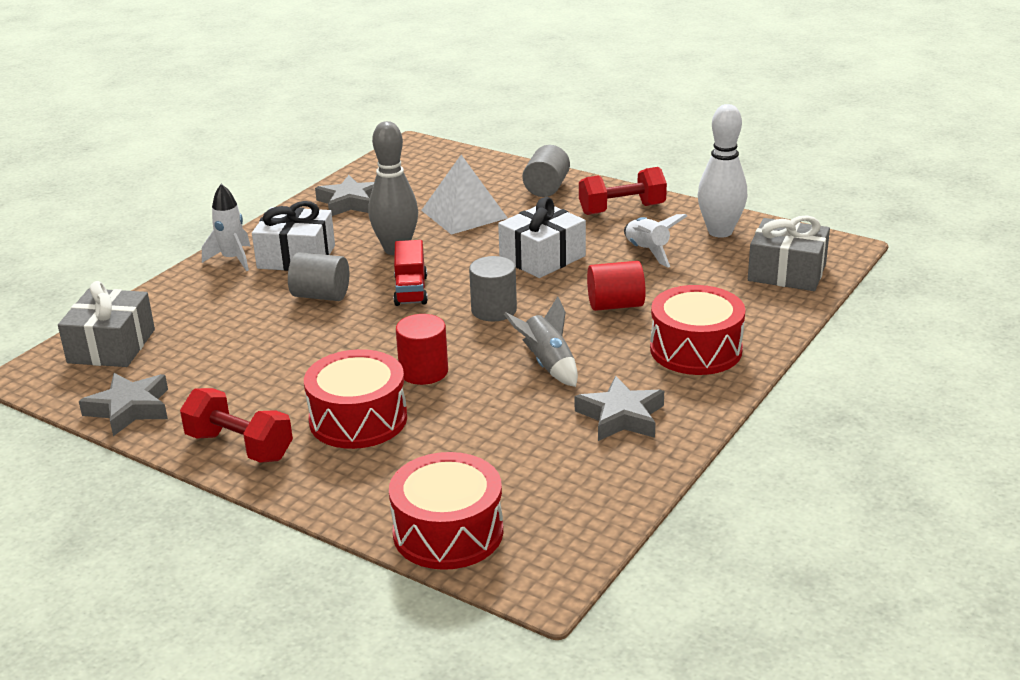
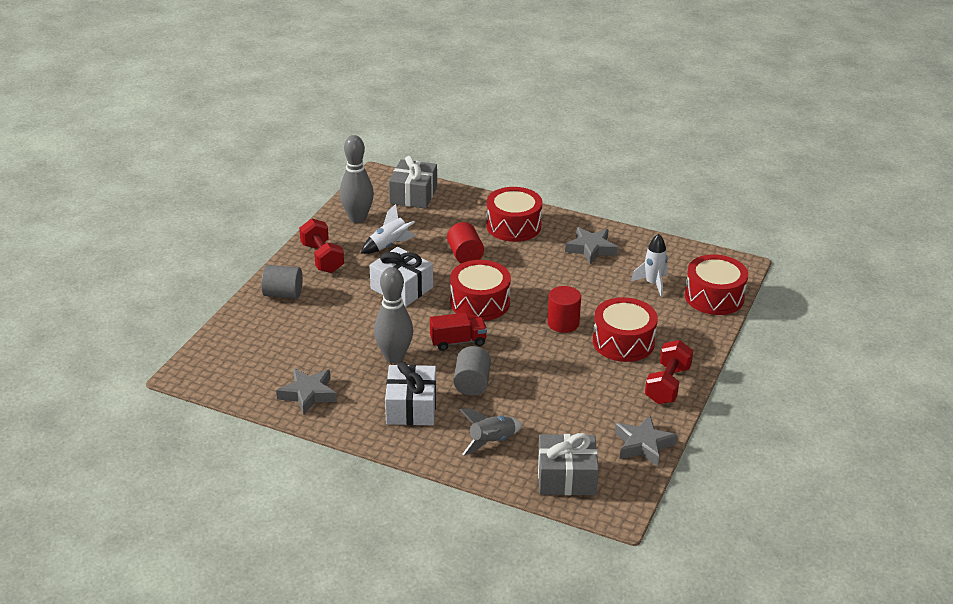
camera: 100 degrees left, 5 degrees up
(233, 259) = (419, 442): white rocket -> white rocket (653, 284)
(464, 214) = (330, 330): white pyramid -> none
(494, 310) = (480, 302): grey cylinder -> red drum
(548, 365) = (543, 276): grey rocket -> grey rocket (491, 442)
(720, 232) = (357, 218): white bowling pin -> grey bowling pin

